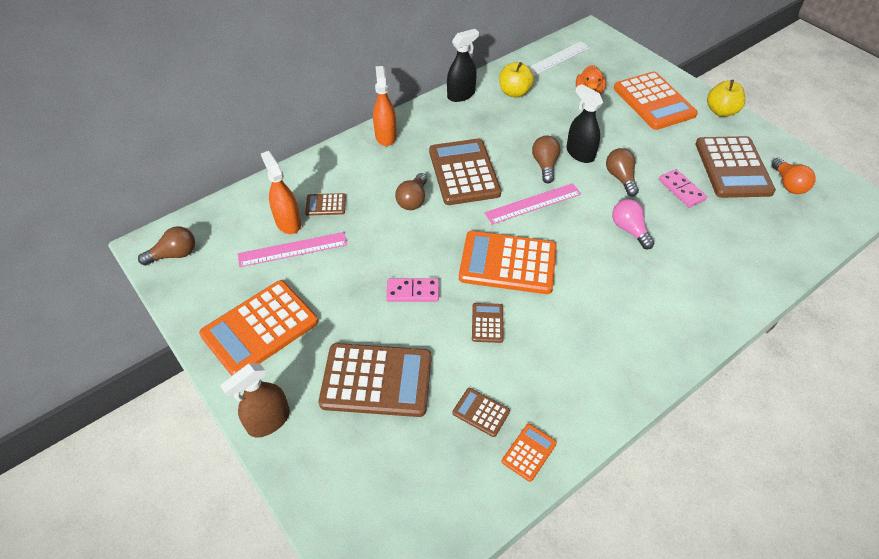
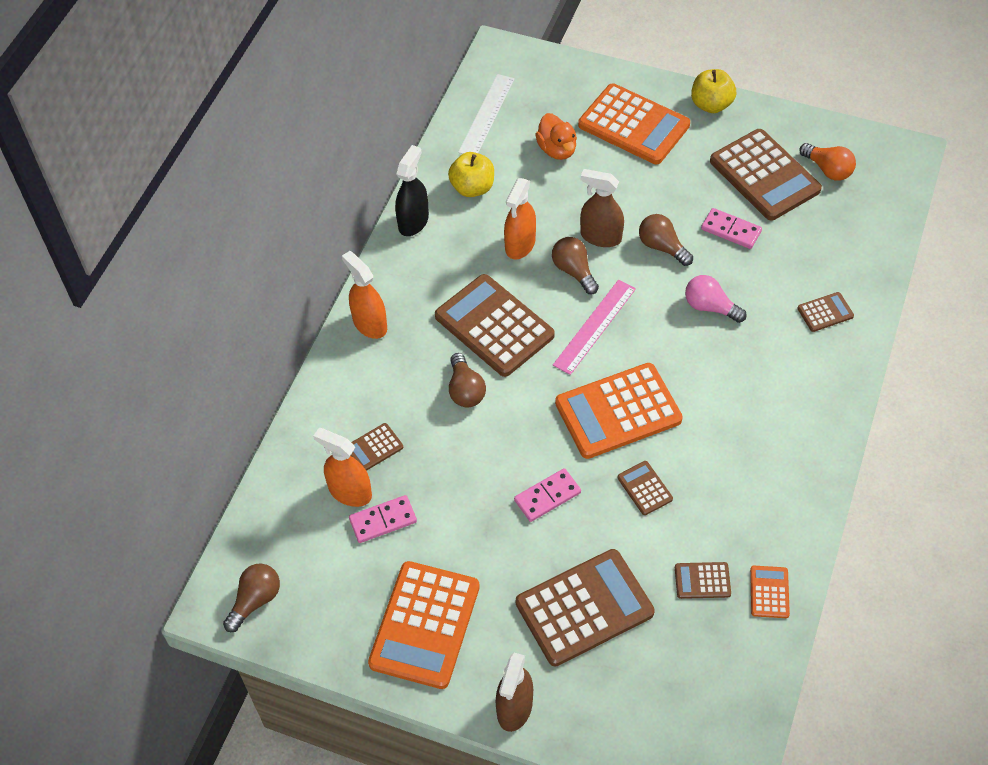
camera: 30 degrees left, 5 degrees up
(292, 249) = (383, 520): pink ruler -> pink domino
(520, 135) = (520, 245): none -> orange spray bottle
(580, 153) = (600, 237): black spray bottle -> brown spray bottle
(722, 275) = (825, 312): none -> brown calculator

